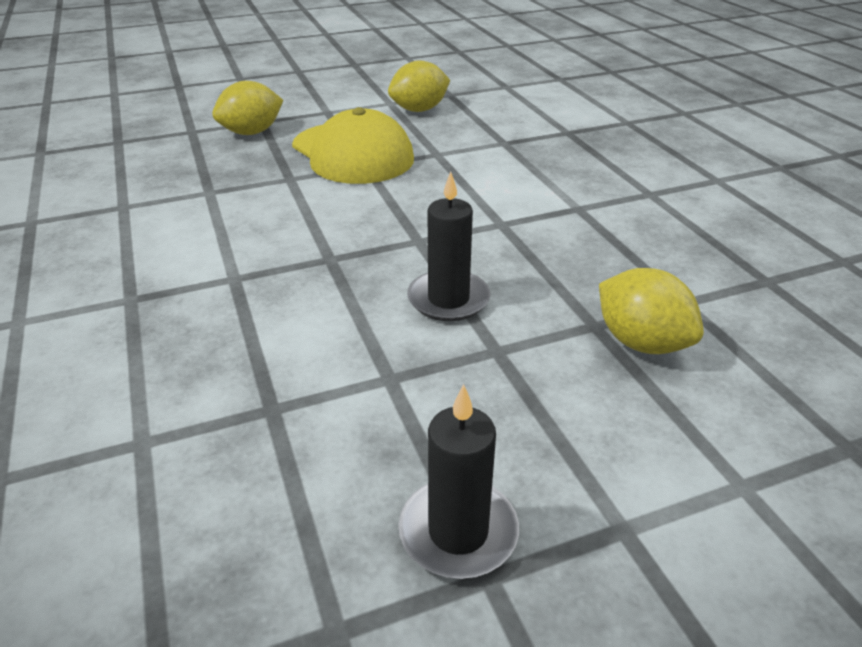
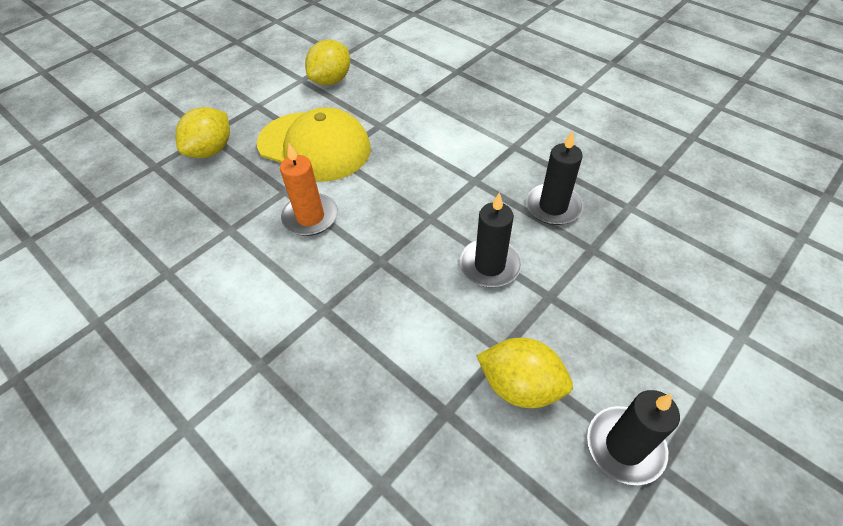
camera: 25 degrees left, 15 degrees up
(293, 204) = (310, 217): none -> orange candle
(578, 272) = (553, 206): none -> black candle
(641, 342) = (627, 252): yellow lemon -> yellow lemon (520, 386)

